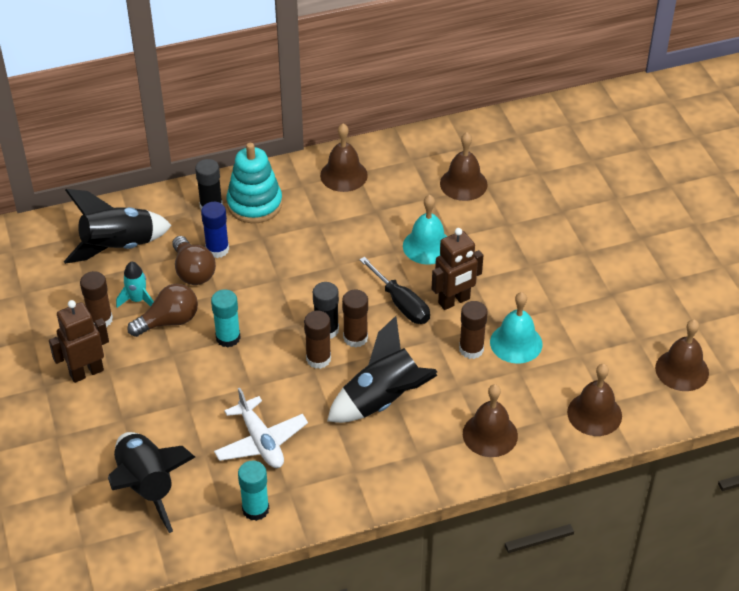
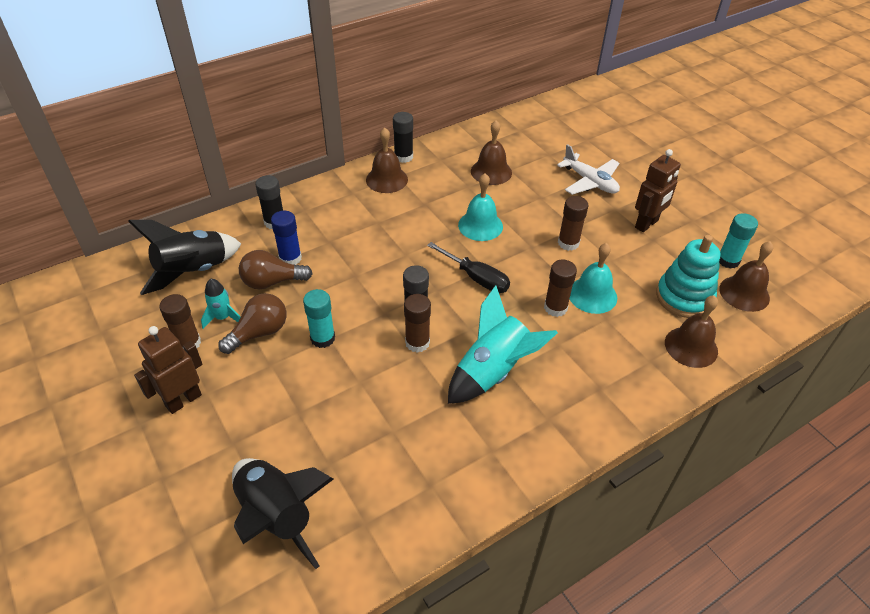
camera: 15 degrees left, 0 degrees up
(193, 271) = (272, 282): brown light bulb -> brown light bulb turned 120 degrees clockwise
(254, 204) = (314, 214): turquoise stacking toy -> turquoise stacking toy (684, 297)
(255, 509) = (403, 516): turquoise glue stick -> turquoise glue stick (728, 260)
(261, 441) = (386, 438): white plane -> white plane (590, 182)
(355, 338) = (445, 316): brown glue stick -> brown glue stick (568, 243)
(371, 150) = (403, 157): none -> black glue stick
(383, 400) = (493, 371): black rocket -> turquoise rocket
(454, 301) = (522, 268): brown robot -> brown robot (647, 224)
(490, 434) = (607, 385): brown bell -> none

